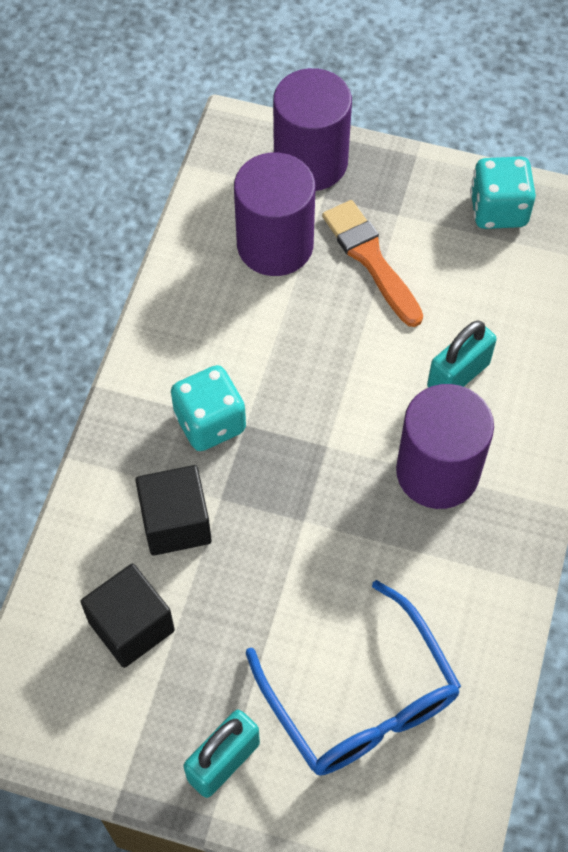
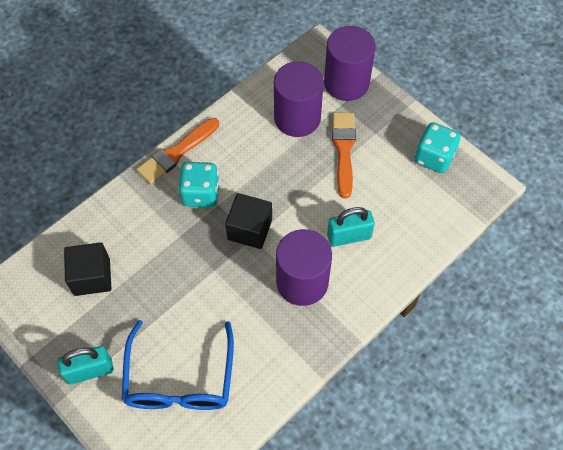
camera: 30 degrees right, 0 degrees up
(133, 381) = (176, 153): none -> orange brush
(176, 523) = (149, 236): black cube -> black cube (250, 229)

